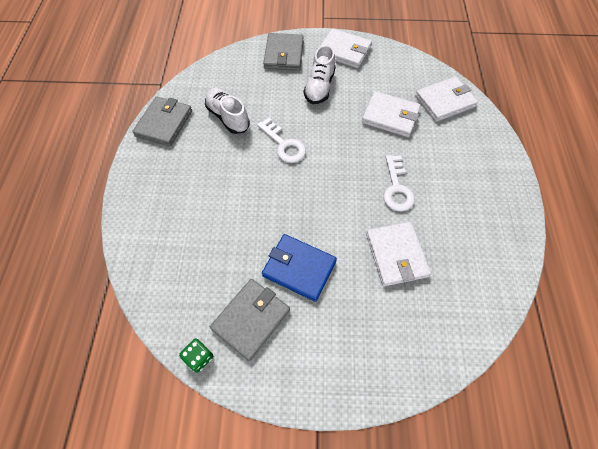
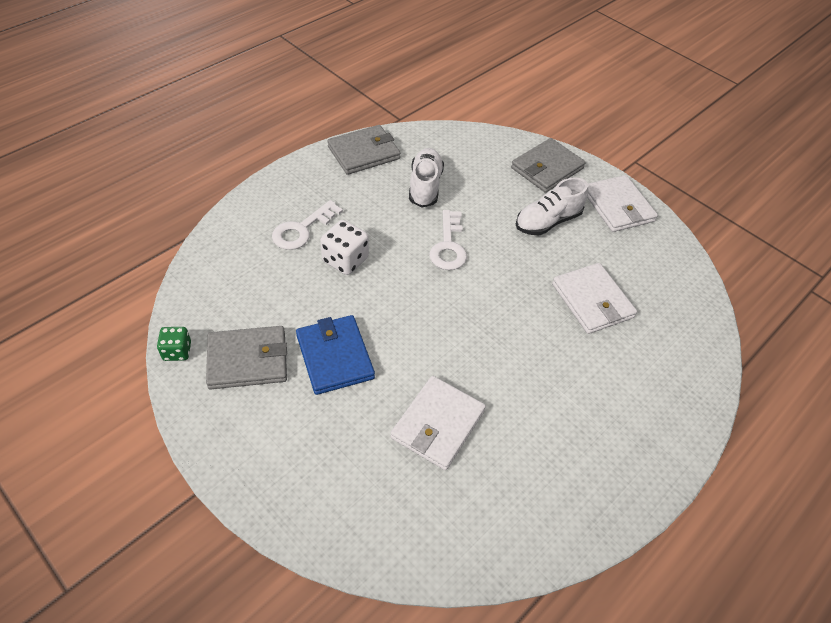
camera: 40 degrees right, 10 degrees down
(235, 203) = (345, 260): none -> white dice
(396, 188) = (514, 369): white key -> white key (302, 229)
(444, 101) = (677, 332): white wallet -> none

